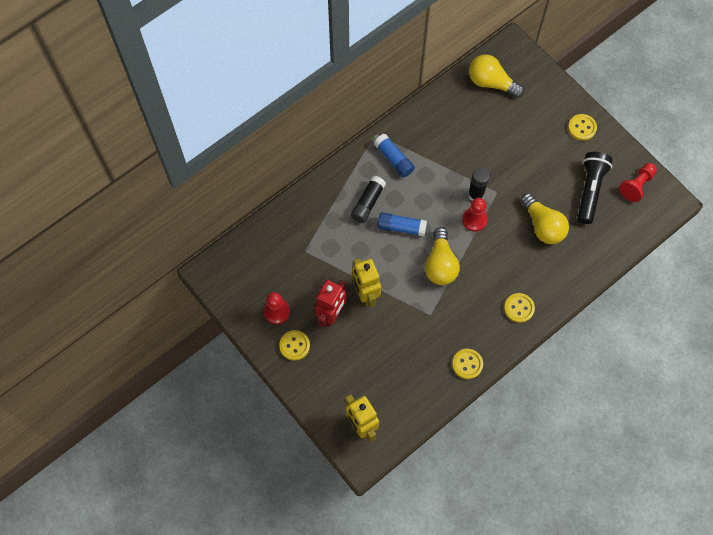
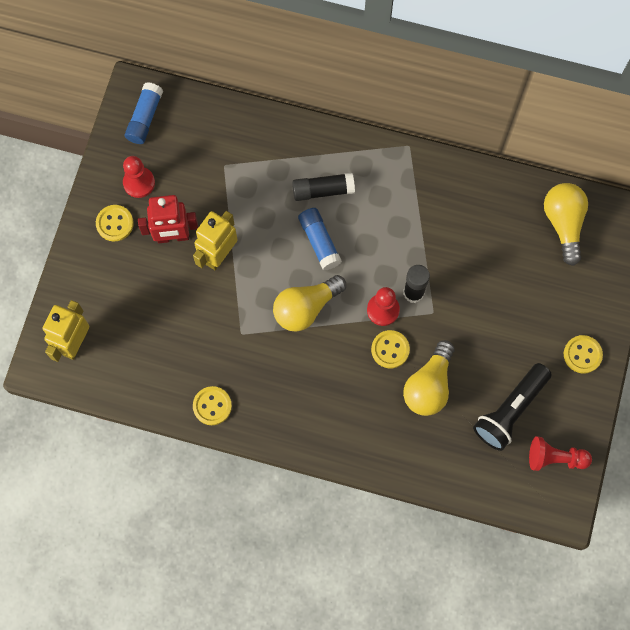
camera: 55 degrees right, 5 degrees up
(394, 159) = (393, 183): blue glue stick -> blue glue stick (145, 118)
(519, 308) = (313, 420): yellow button -> yellow button (390, 349)
(590, 190) = (510, 410): black flashlight -> black flashlight turned 150 degrees clockwise

